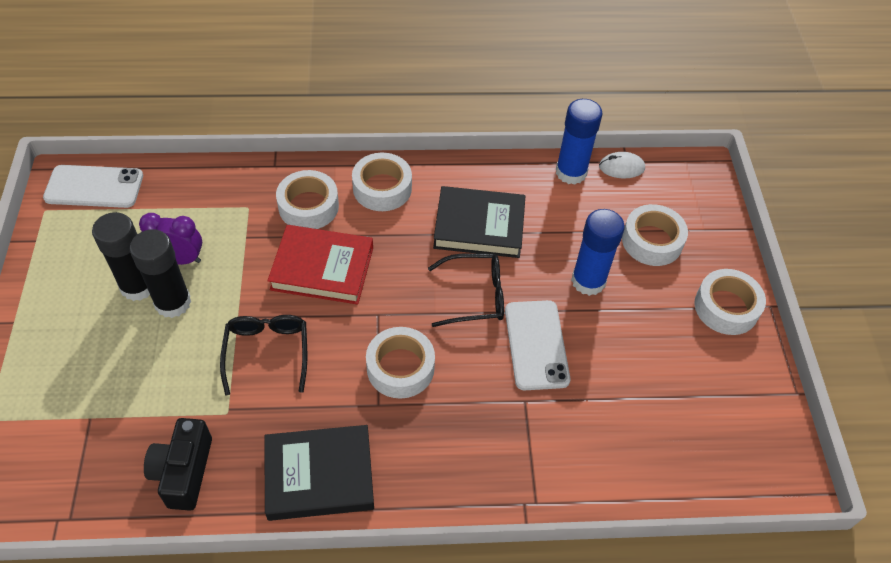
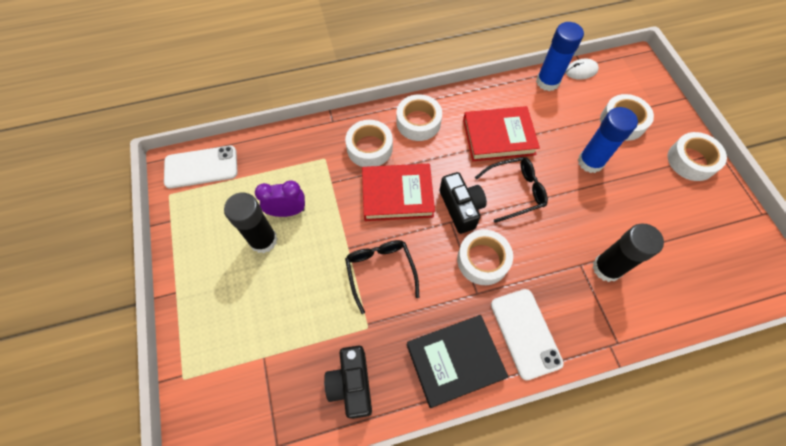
camera: 10 degrees left, 10 degrees up
(173, 302) = (295, 247): black glue stick -> black glue stick (606, 268)
(397, 301) = (461, 208): none -> black camera
(479, 226) = (498, 137): black book -> red book
(536, 345) = (572, 219): white phone -> white phone (525, 333)

